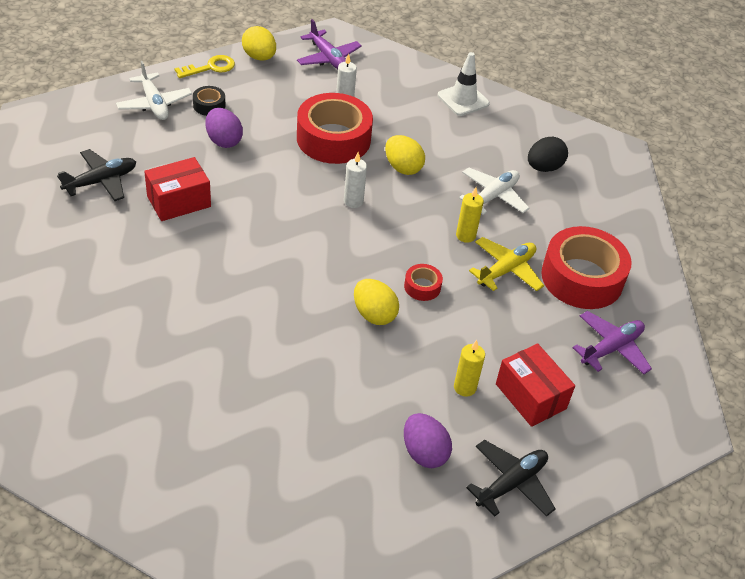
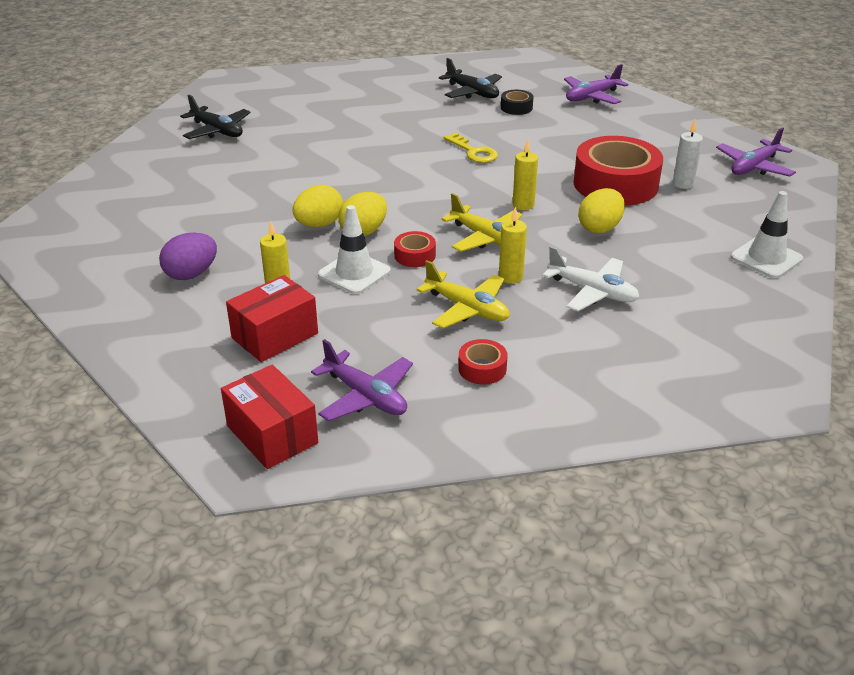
camera: 85 degrees right, 10 degrees down
(154, 104) = (592, 97): white plane -> purple plane
(179, 201) = (467, 124): red box -> red box (272, 434)
(209, 105) = (612, 119): black tape -> black tape (516, 107)
(210, 68) = (670, 112): yellow key -> yellow key (473, 152)
(223, 141) = (565, 132): purple egg -> none
(259, 57) = (714, 132): yellow egg -> yellow egg (319, 224)
(353, 201) = (523, 205): white candle -> yellow candle
(403, 237) = (486, 238): none -> yellow plane
(443, 331) = (354, 273): none -> white traffic cone
(511, 483) = (155, 328): black plane -> black plane (217, 131)
(544, 167) = (680, 329): black egg -> none
(582, 278) = (482, 368): red tape -> red tape, size x0.44

